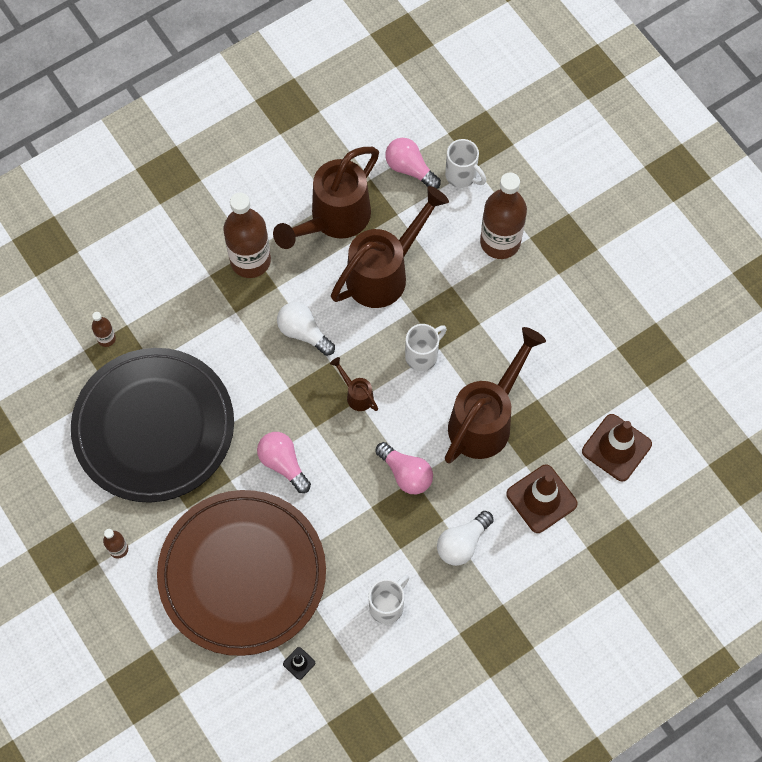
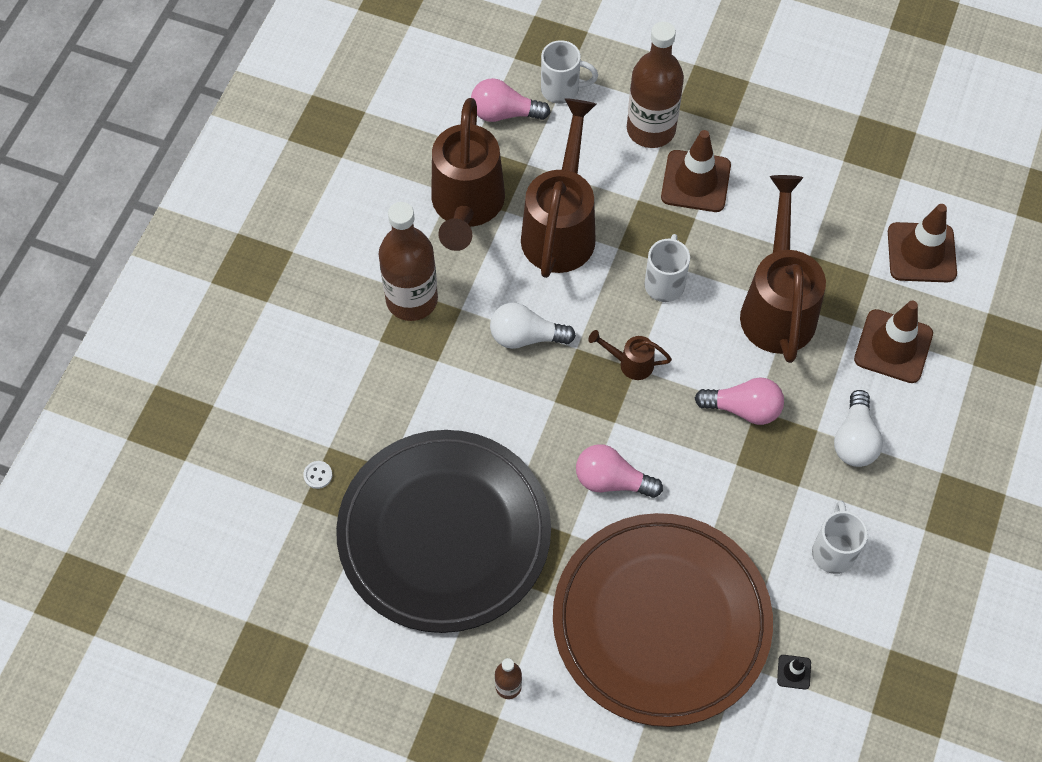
camera: 35 degrees left, 5 degrees down
(106, 338) = (318, 475): brown bottle -> white button
(501, 298) = (695, 181): none -> brown traffic cone

